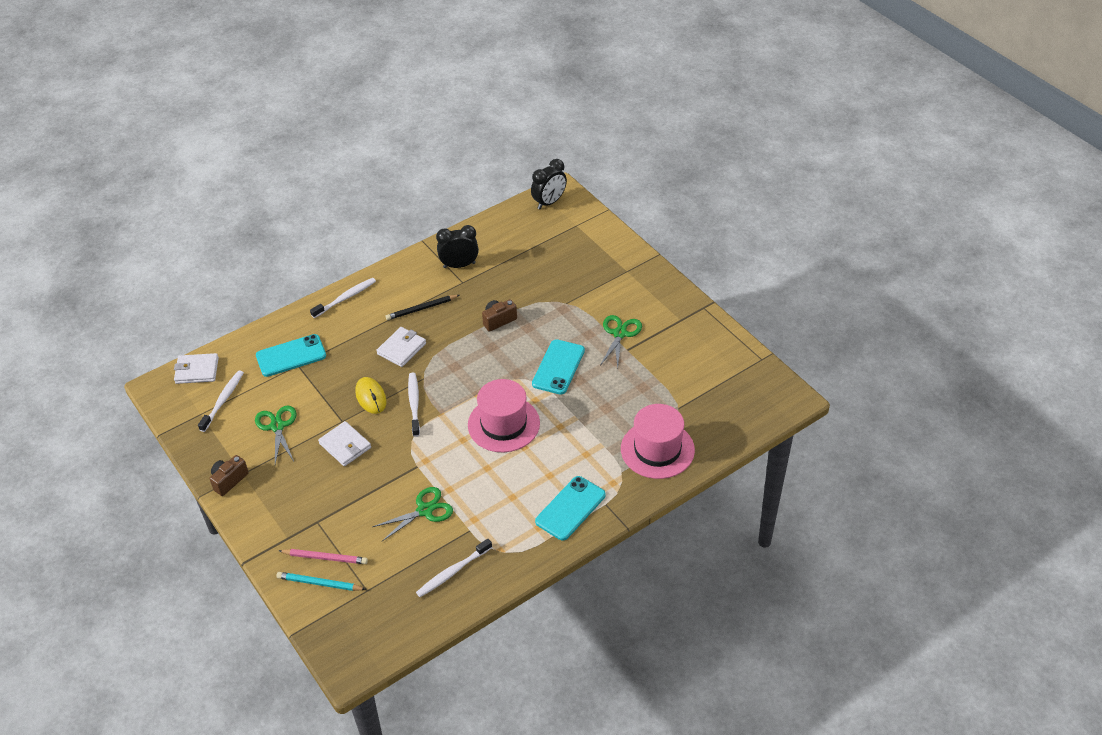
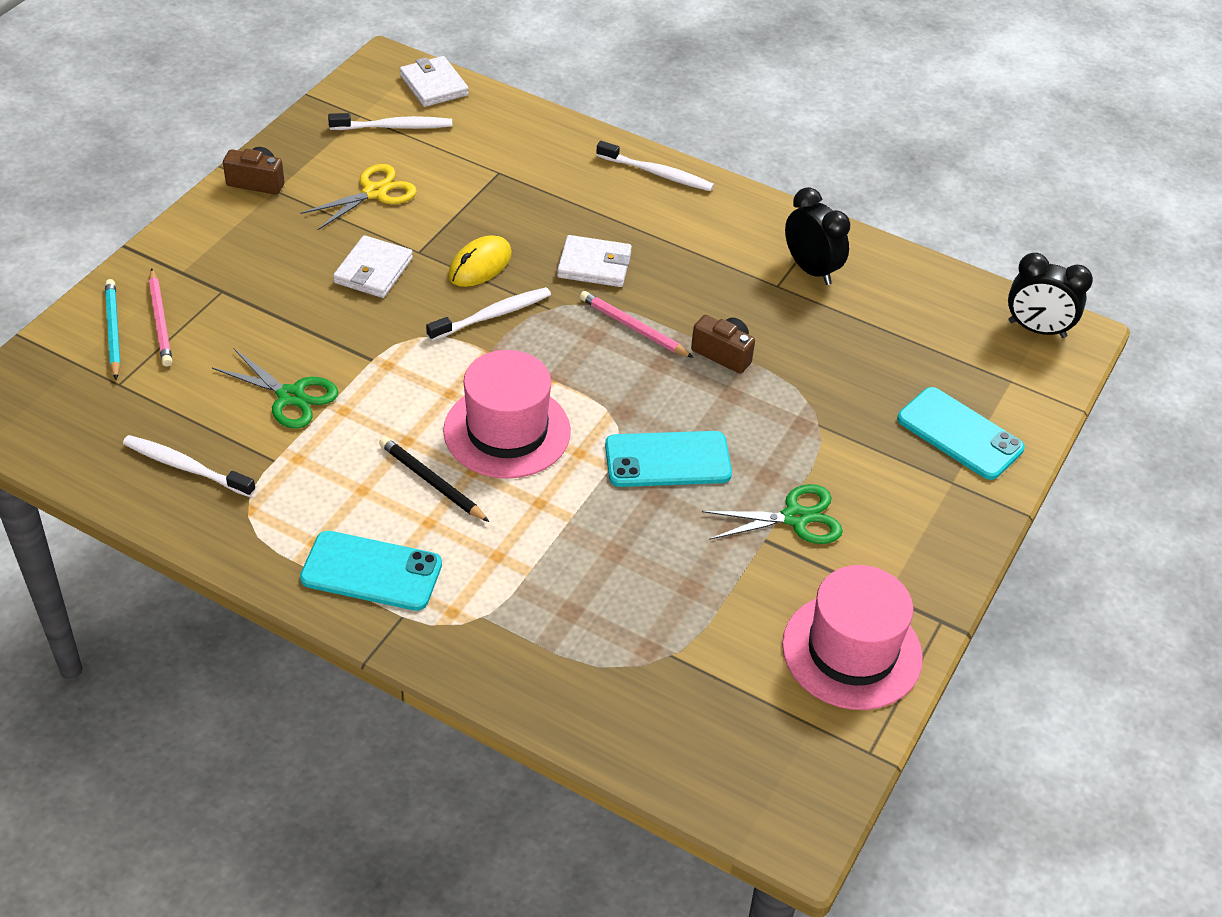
camera: 60 degrees right, 0 degrees up
(277, 426) = (375, 192): green scissors -> yellow scissors
(291, 356) = (511, 160): turquoise phone -> turquoise phone (959, 434)
(421, 309) = (689, 259): black pencil -> black pencil (432, 482)
(459, 349) = (633, 328): none -> pink pencil
(657, 449) = (557, 652): pink hat -> pink hat (852, 651)

